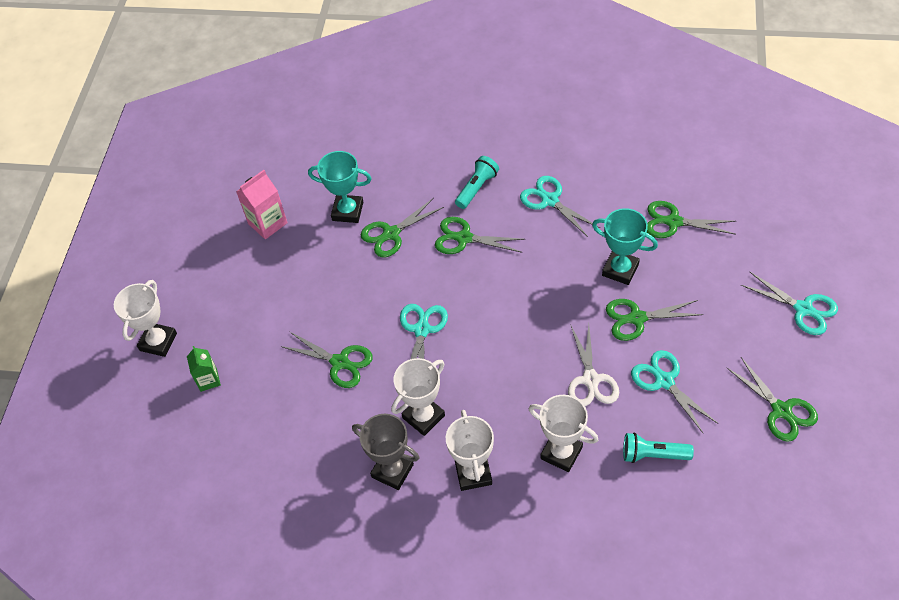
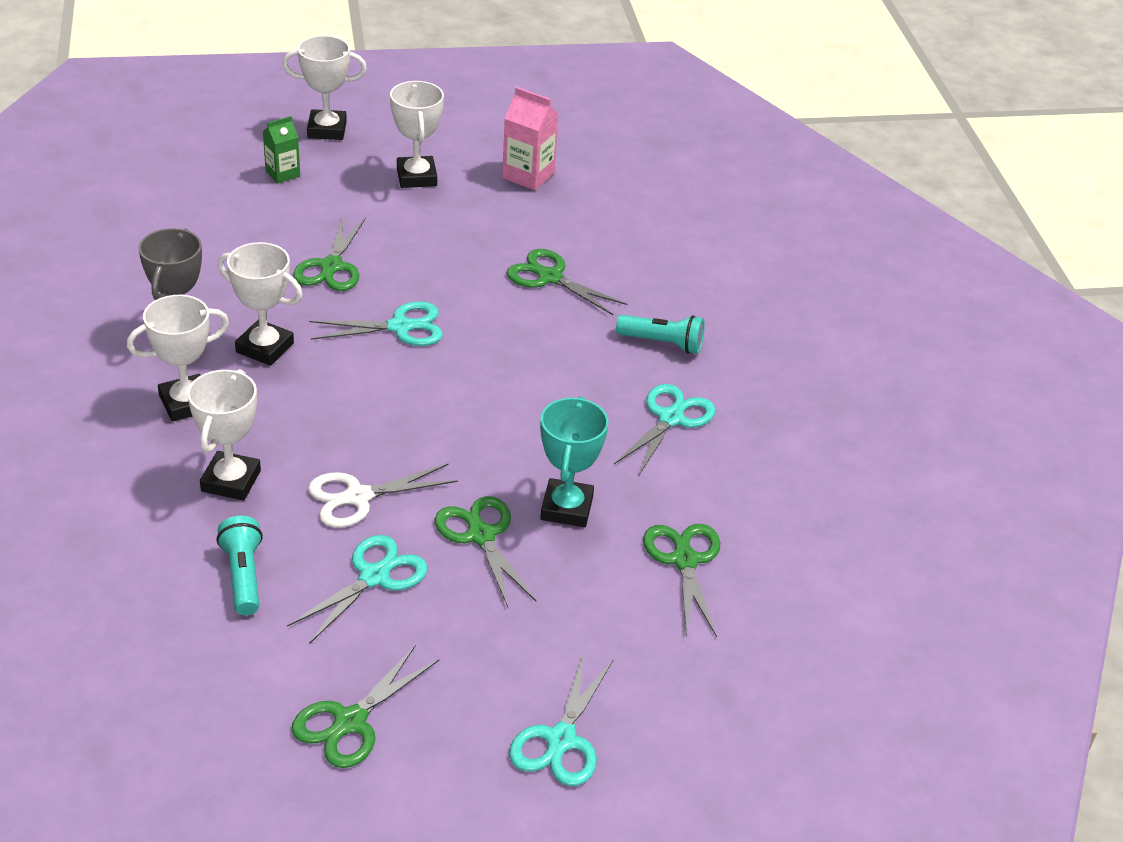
camera: 65 degrees right, 15 degrees down
(245, 292) = (416, 177): none -> white trophy
(347, 211) = (573, 235): turquoise trophy -> none
(464, 238) = (567, 343): green scissors -> none

